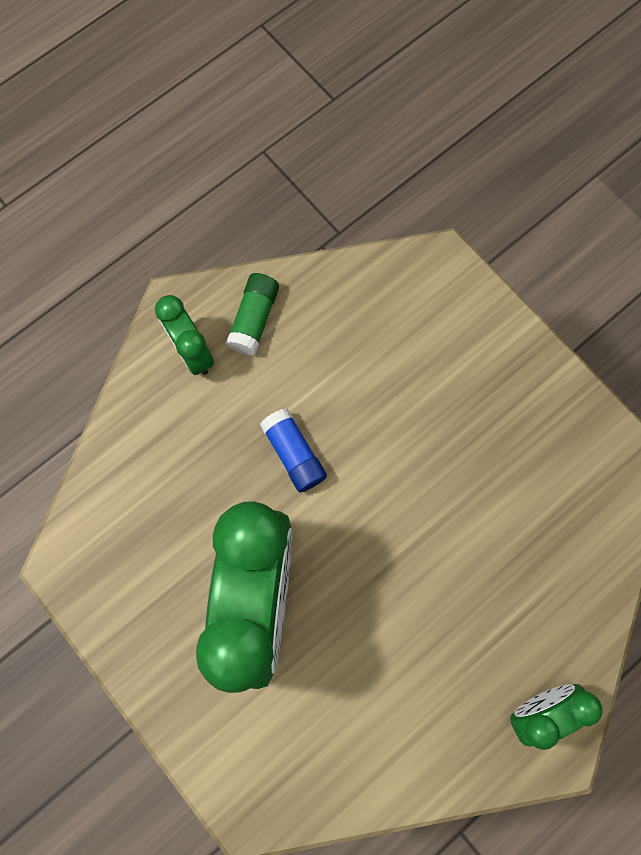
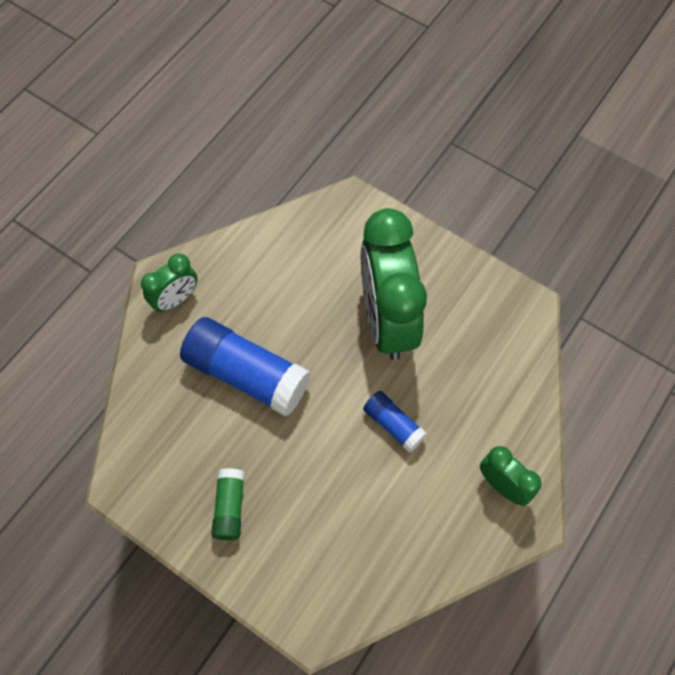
camera: 165 degrees right, 10 degrees down
(254, 319) = (462, 528): green glue stick -> green glue stick (230, 507)
(460, 568) = (247, 374): none -> blue glue stick

